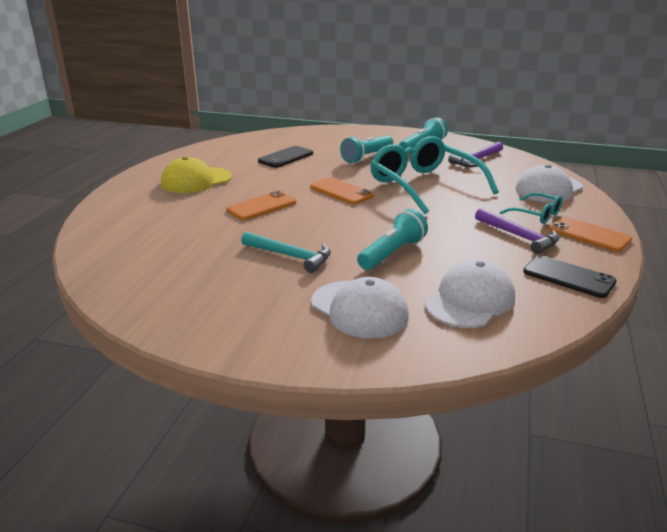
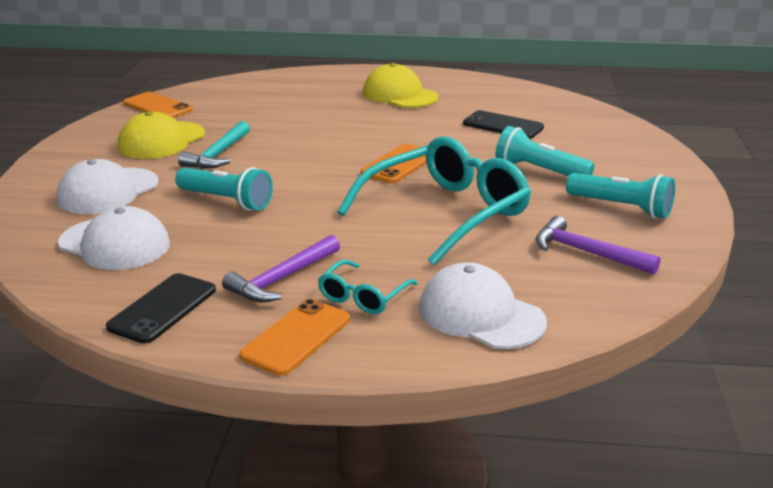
camera: 80 degrees right, 0 degrees up
(240, 284) = (161, 141): none -> yellow cap
(261, 206) = (339, 130): orange phone -> orange phone (157, 107)

